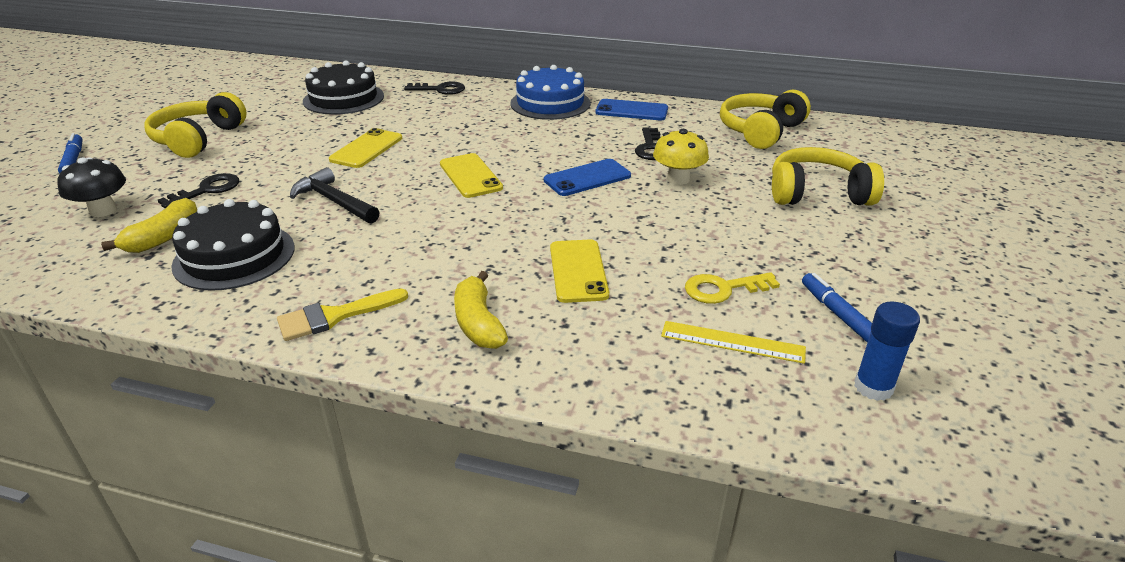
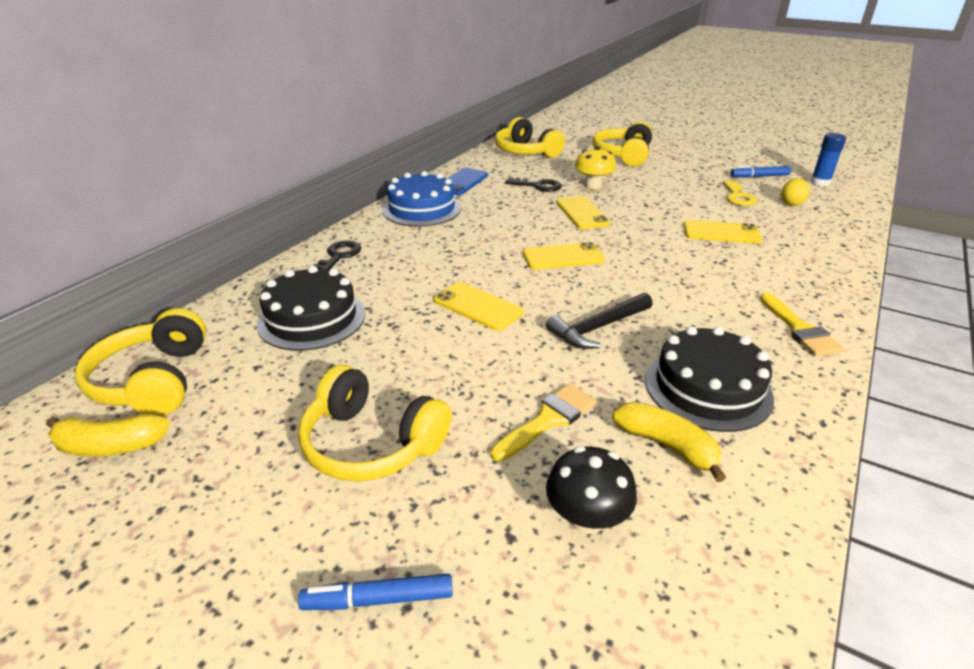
camera: 75 degrees left, 0 degrees up
(207, 190) = (548, 420): black key -> yellow brush
(272, 75) = (153, 380): none -> yellow headphones
(478, 323) = (793, 272): yellow banana -> yellow banana (111, 446)
(587, 178) = (582, 213): blue phone -> yellow phone
(732, 342) = (791, 203): yellow ruler -> yellow egg

